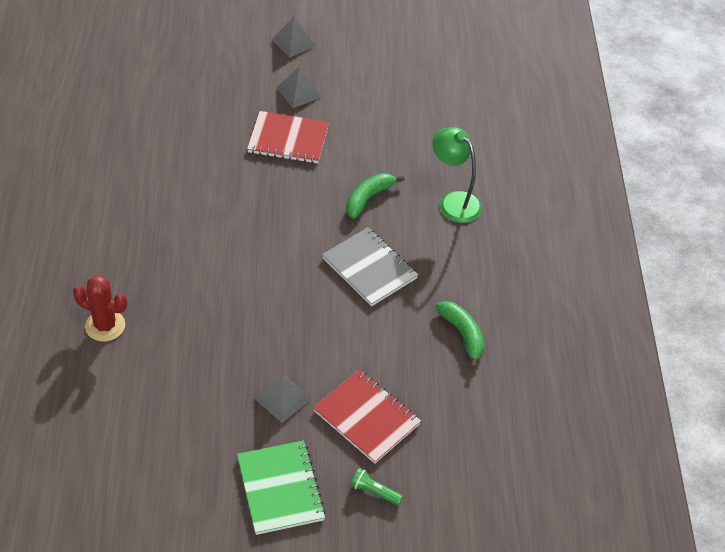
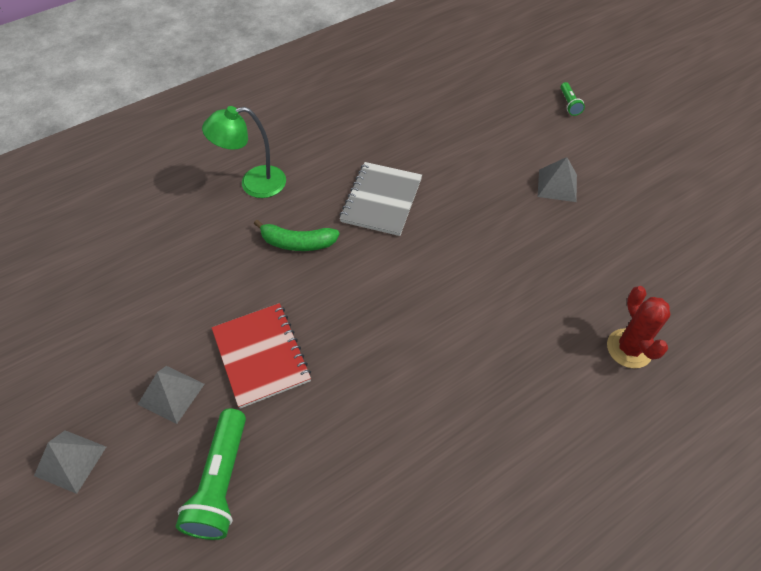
camera: 120 degrees left, 5 degrees up
(222, 90) = (220, 482): none -> green flashlight
(280, 489) = (623, 147): green notebook -> none
(366, 417) = (520, 133): red notebook -> none
(453, 201) = (253, 184): green lamp -> green lamp turned 60 degrees clockwise
(463, 335) = (396, 118): green banana -> none

